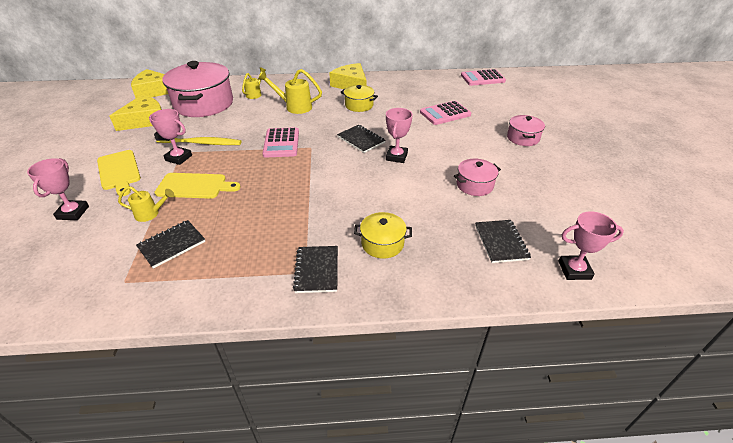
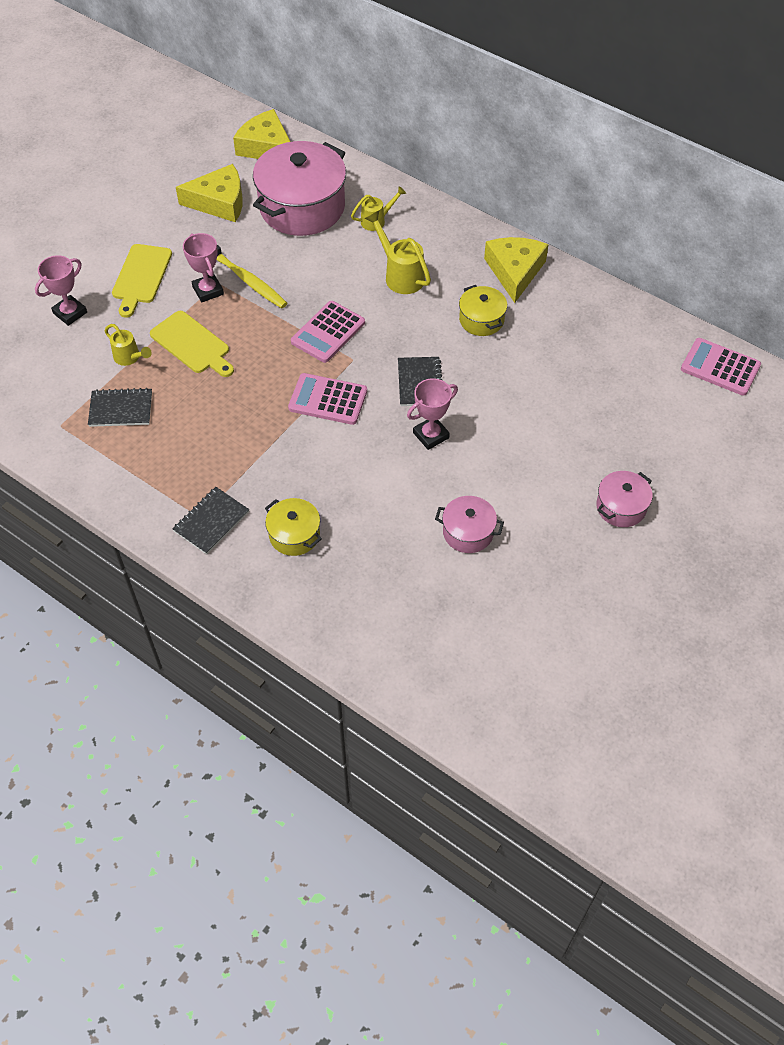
camera: 40 degrees right, 15 degrees up
(445, 113) = (574, 403): pink calculator -> pink calculator (328, 400)
(501, 242) = (405, 614): black notebook -> none
(574, 270) = (434, 691): pink trophy -> none

